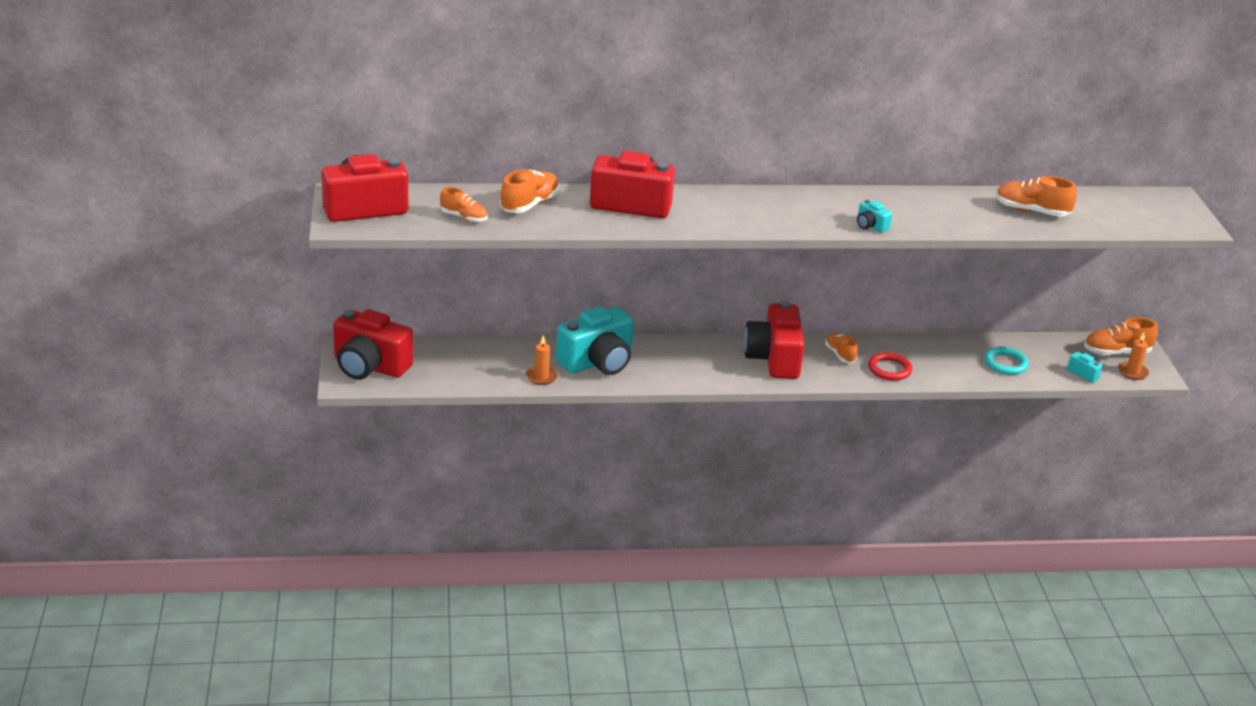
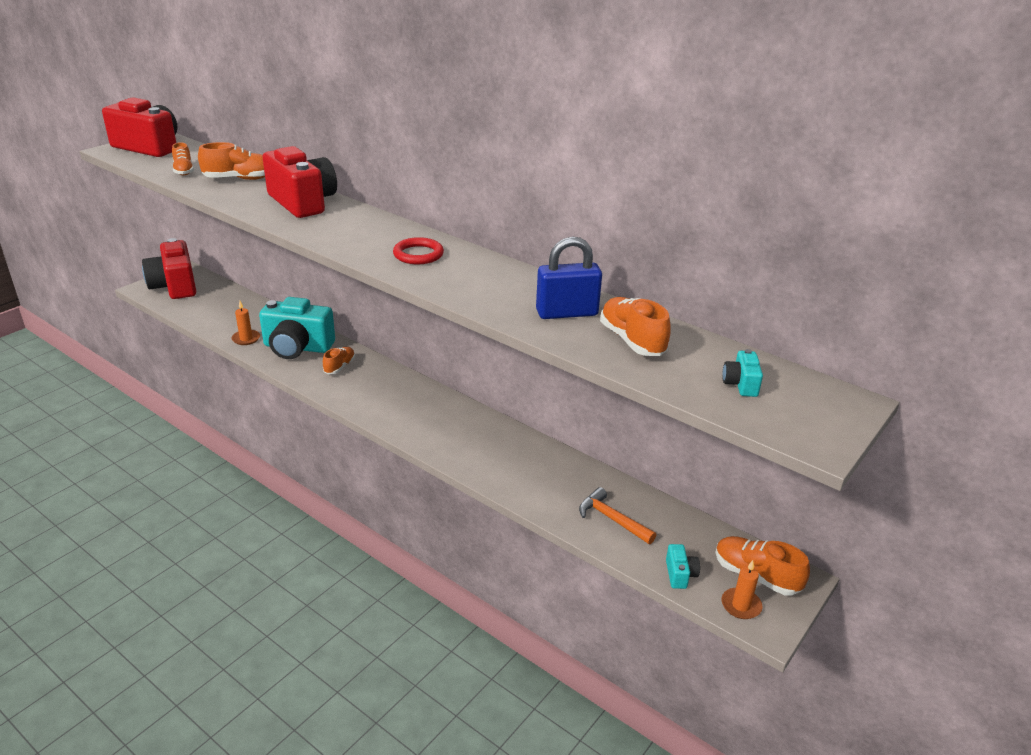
camera: 45 degrees right, 0 degrees up
(774, 359) = (418, 407): red camera -> none
(840, 354) = (475, 431): orange shoe -> orange shoe (339, 367)
(871, 226) = (442, 286): turquoise camera -> turquoise camera (741, 384)
(889, 369) = (494, 464): red ring -> red ring (418, 254)
(968, 210) = (567, 313): none -> blue padlock
(1005, 363) = (612, 519): turquoise ring -> orange hammer

